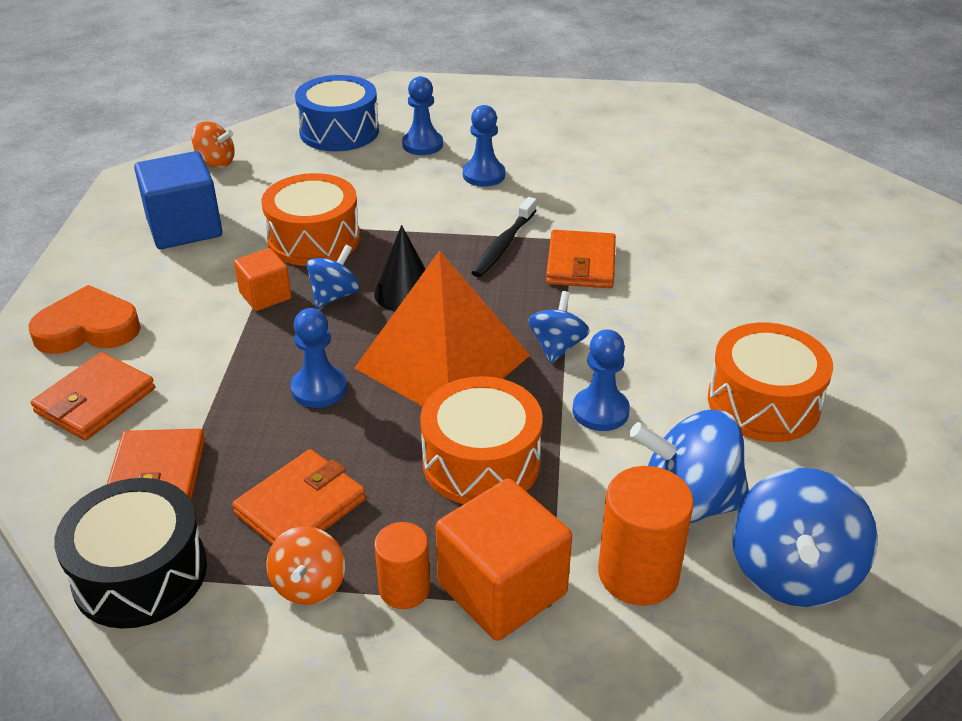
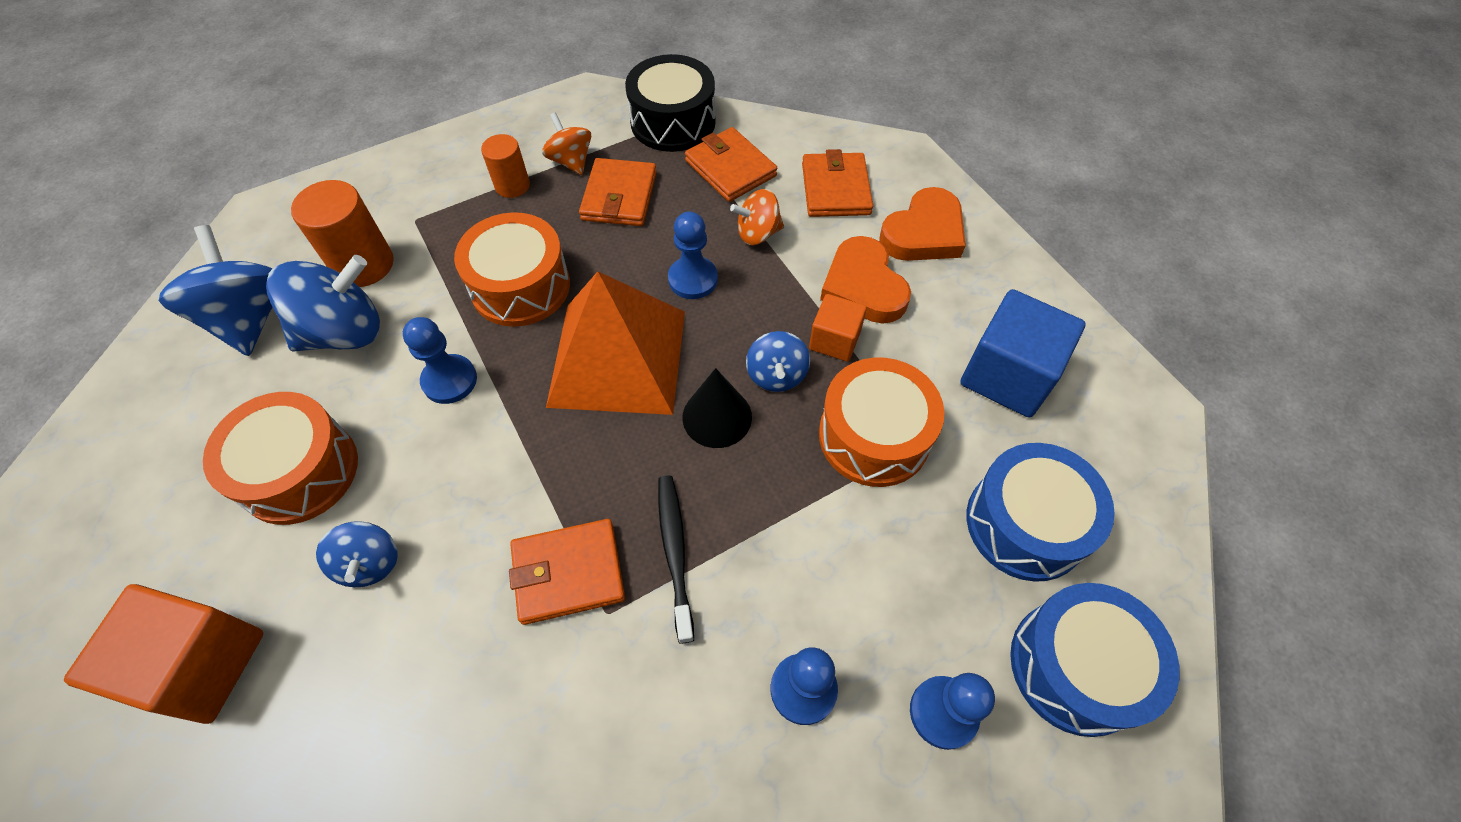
camera: 145 degrees right, 20 degrees up
(193, 317) = (863, 286): none -> orange heart
(216, 162) = (1121, 494): orange spinning top -> orange spinning top (757, 233)
(285, 174) = (1025, 523): none -> blue drum
(502, 588) = (451, 214): orange cube -> orange cube (201, 664)
(557, 347) = (526, 432): blue spinning top -> blue spinning top (370, 563)
(580, 264) = (568, 573): orange wallet -> orange wallet turned 75 degrees counterclockwise

